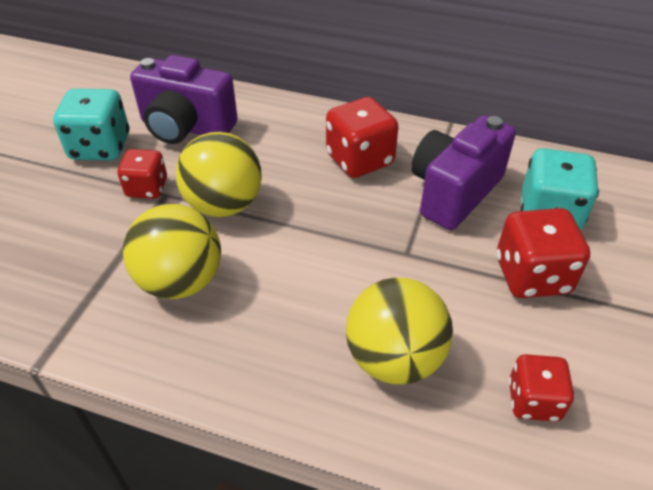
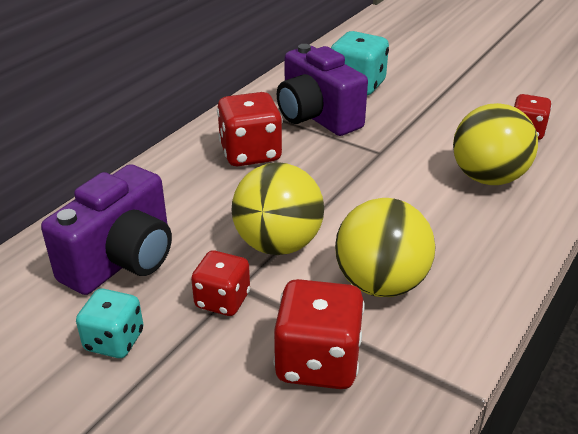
camera: 75 degrees left, 10 degrees down
(100, 147) = (114, 341): turquoise dice -> turquoise dice, size x0.64
(532, 276) = (418, 107): red dice -> red dice (318, 362)

